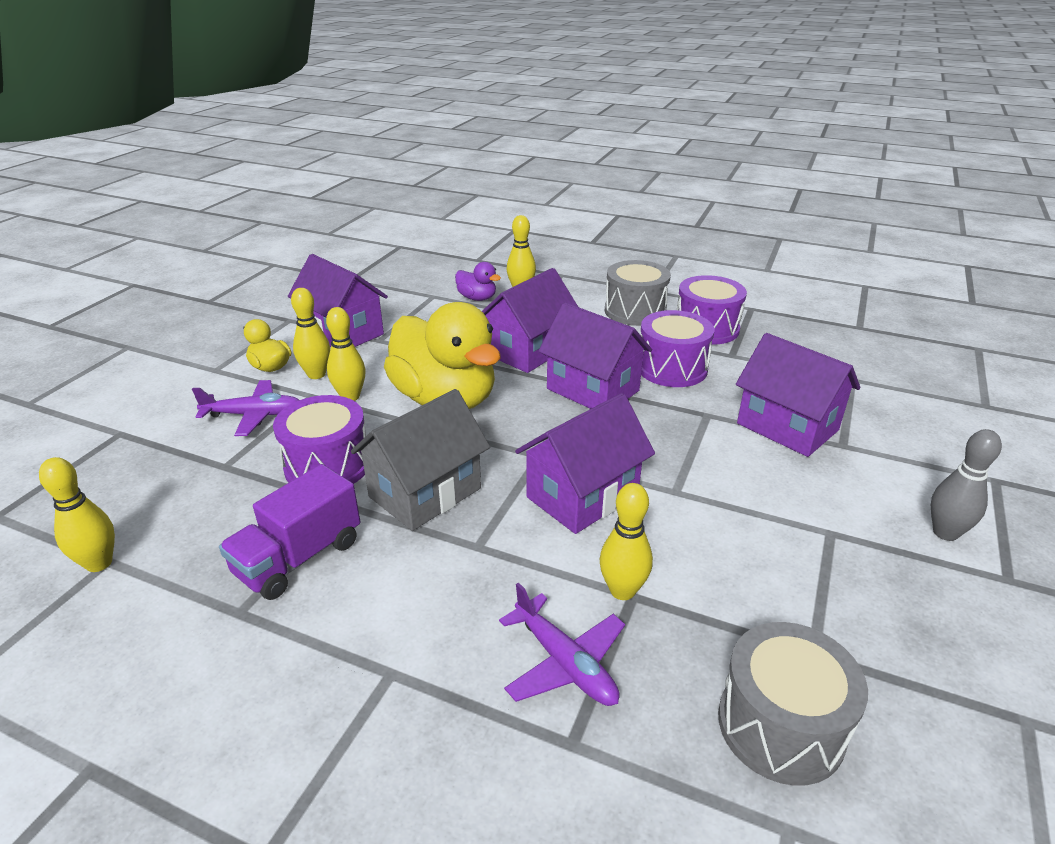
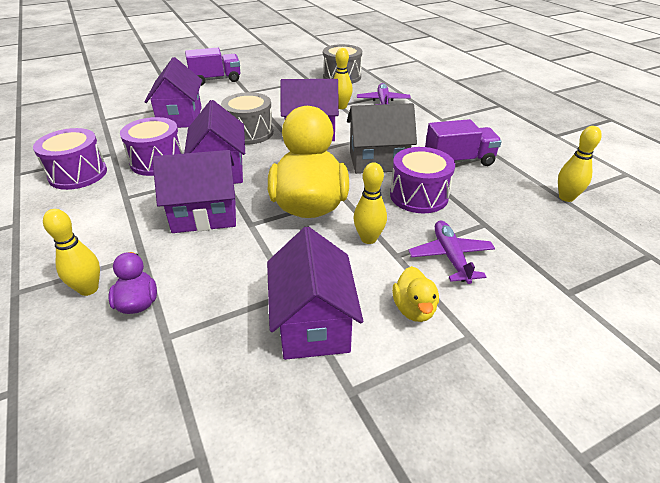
camera: 140 degrees left, 5 degrees up
(254, 415) = (450, 257): purple plane -> purple plane turned 45 degrees clockwise
(316, 374) = (378, 276): yellow bowling pin -> none
(635, 311) = (75, 211): grey drum -> grey drum (249, 133)
(945, 533) = (216, 80): grey bowling pin -> purple truck

